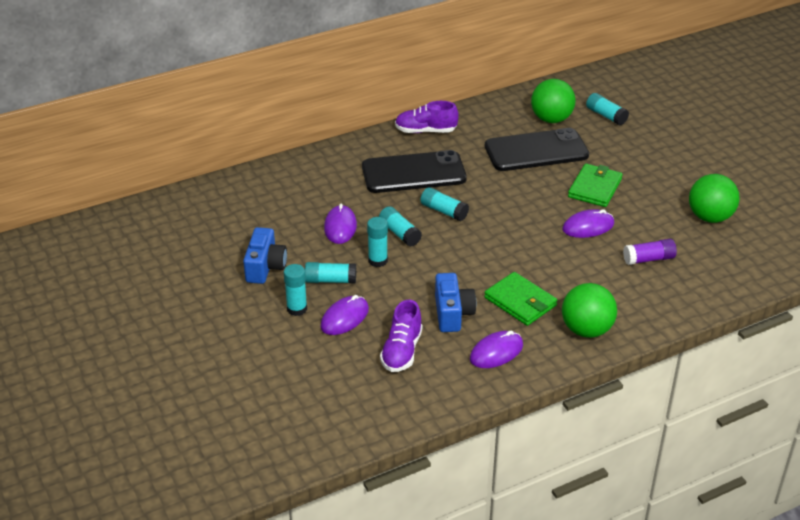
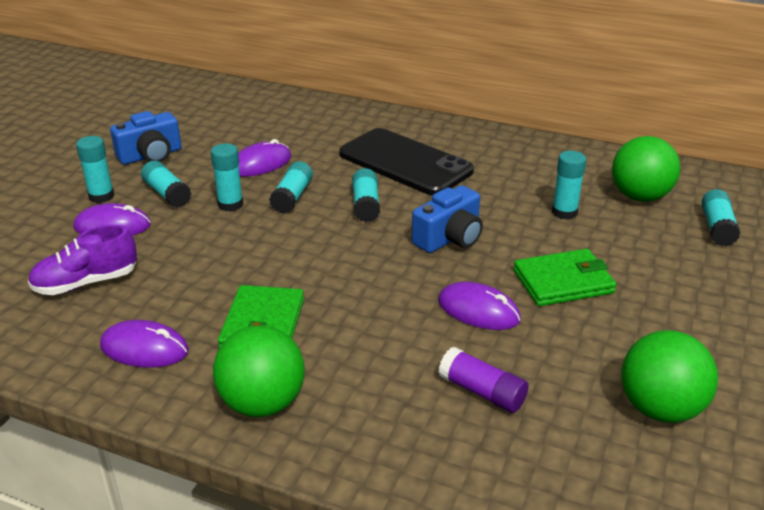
camera: 50 degrees right, 5 degrees down
(425, 131) = (485, 140): purple shoe -> none
(452, 313) = (188, 286): blue camera -> blue camera (449, 238)
(536, 151) = (564, 212): black phone -> turquoise glue stick

